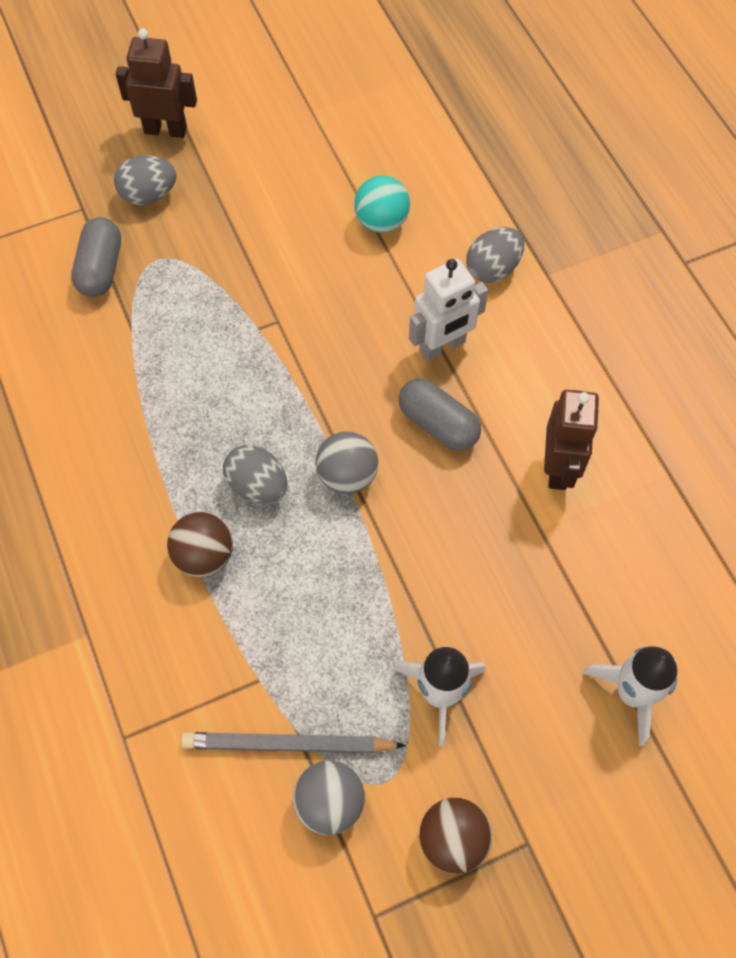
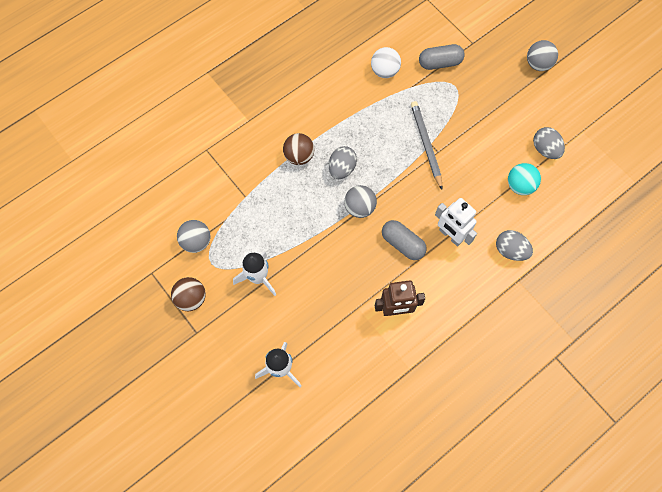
camera: 75 degrees right, 5 degrees up
(79, 360) = (384, 71): none -> white ball
(149, 195) = (493, 69): grey egg -> grey egg (545, 149)
(166, 130) = (538, 64): brown robot -> grey ball
(288, 744) = (218, 217): grey pencil -> grey pencil (426, 145)
(438, 424) = (402, 244): grey capsule -> grey capsule turned 75 degrees counterclockwise

